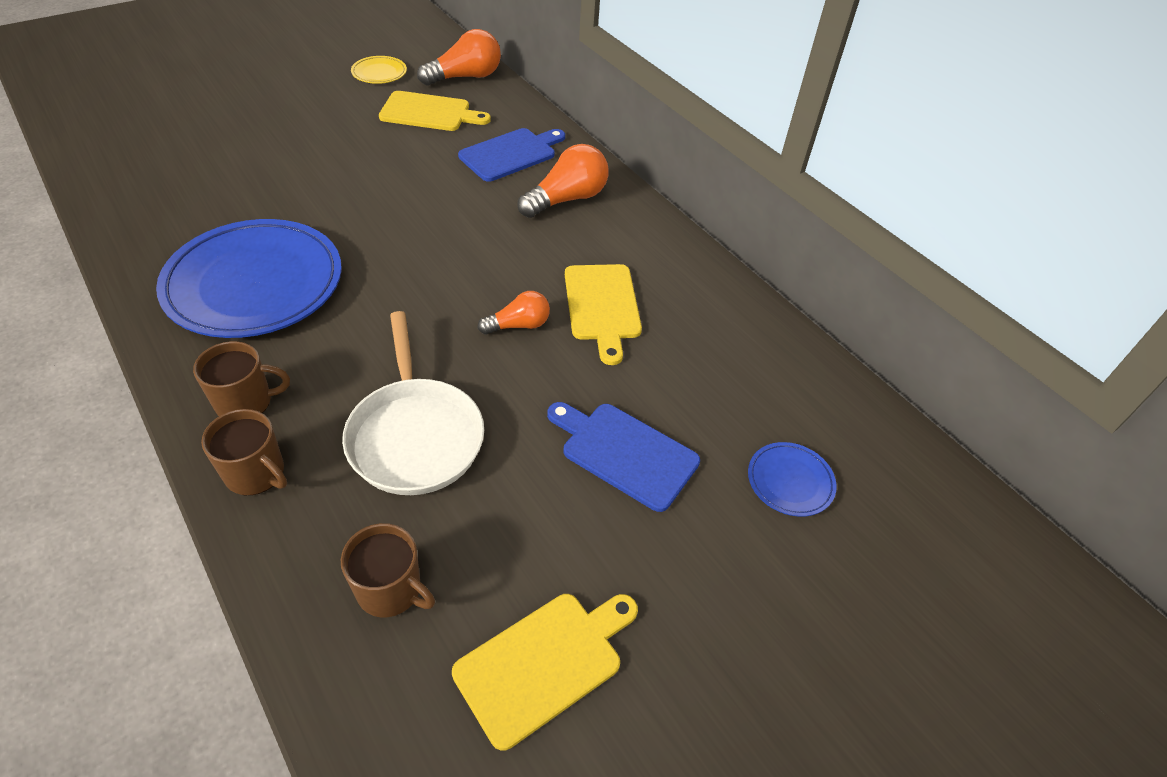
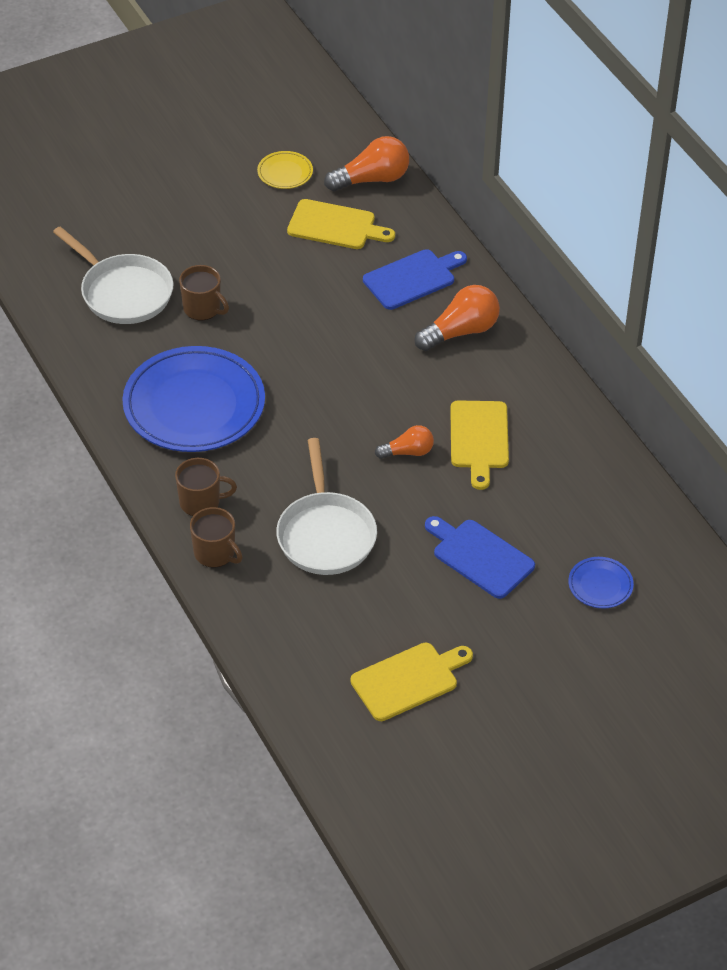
camera: 10 degrees right, 0 degrees up
(190, 173) = (123, 292): none -> white pan
(390, 590) = (311, 632): brown mug -> brown mug (202, 308)

